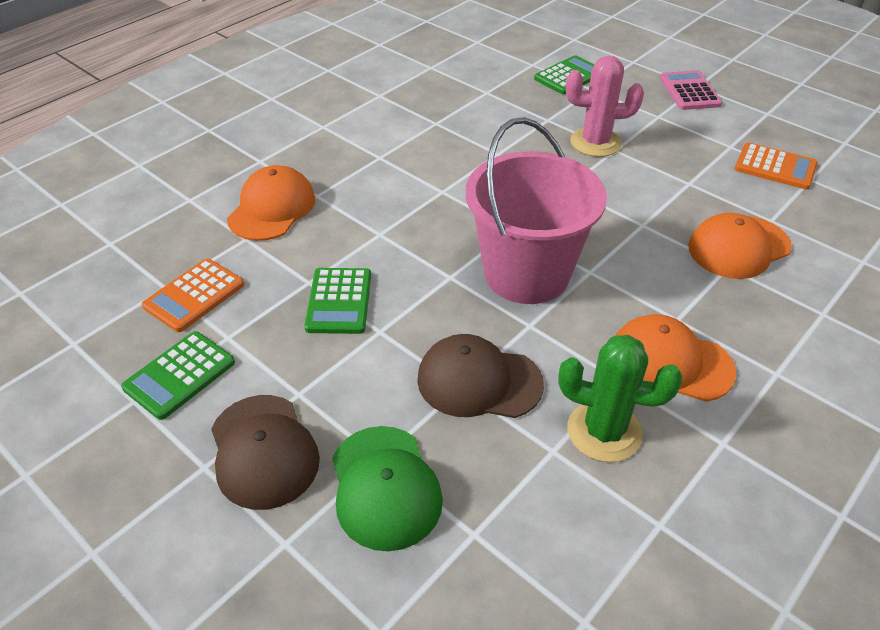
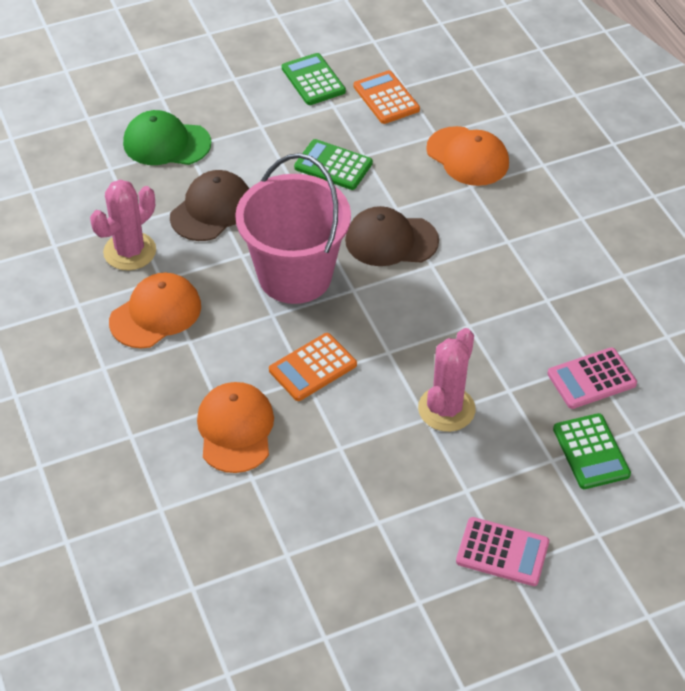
camera: 115 degrees right, 5 degrees up
(263, 451) = (228, 102): brown cap -> brown cap (391, 240)
(502, 88) = (591, 379): none -> pink calculator
(604, 431) = (130, 251): green cactus -> pink cactus
(775, 167) = (322, 537): orange calculator -> orange calculator (312, 367)

